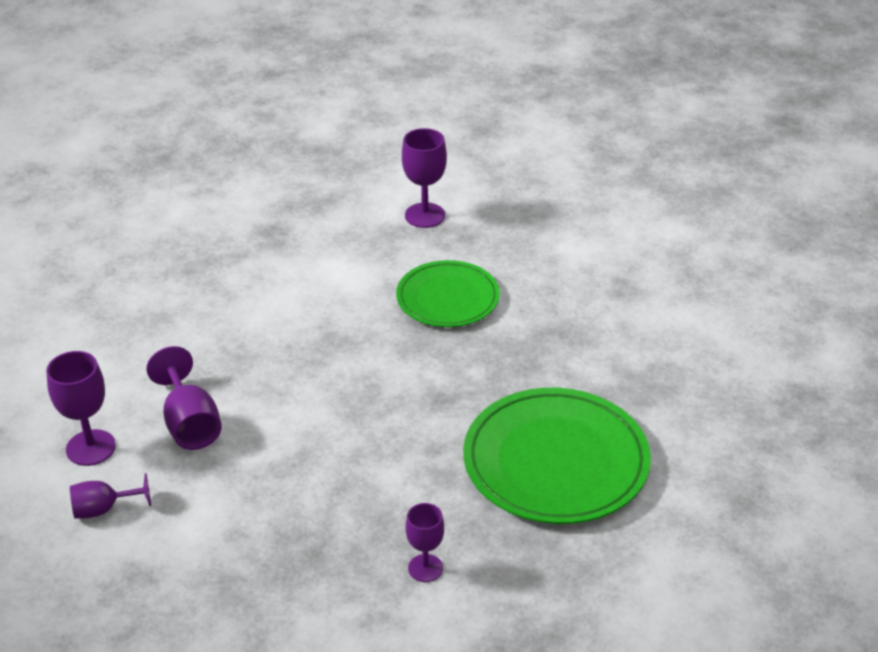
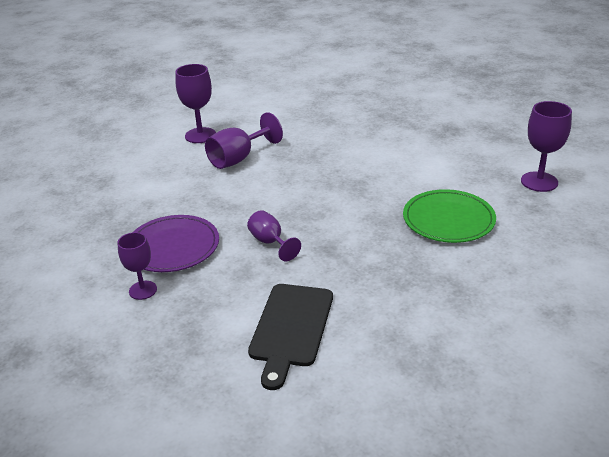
camera: 70 degrees right, 5 degrees down
(104, 509) = (152, 155): purple goblet -> purple goblet (270, 242)
(354, 526) = (173, 247): none -> purple plate
(555, 461) = (291, 328): green plate -> black cutting board

